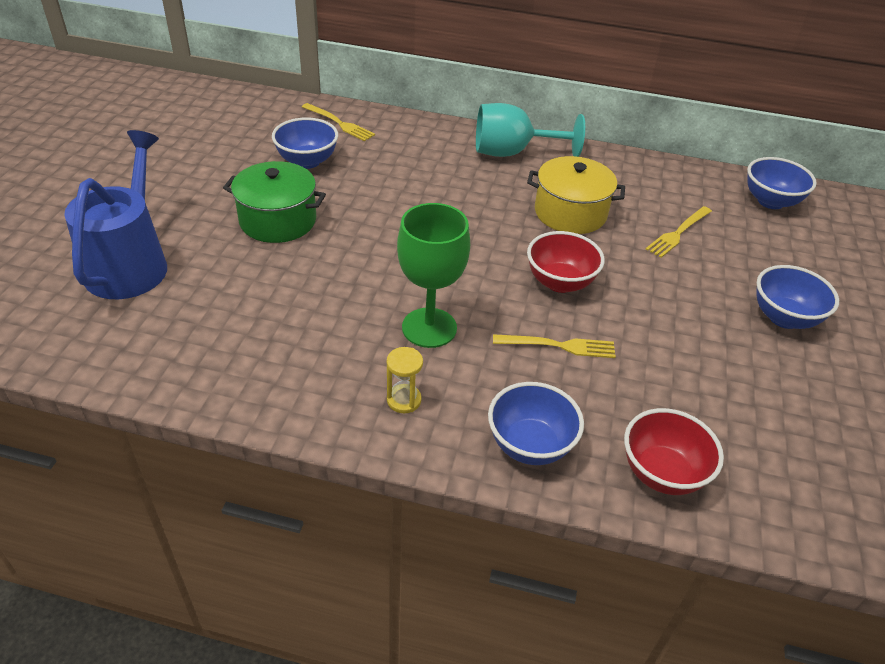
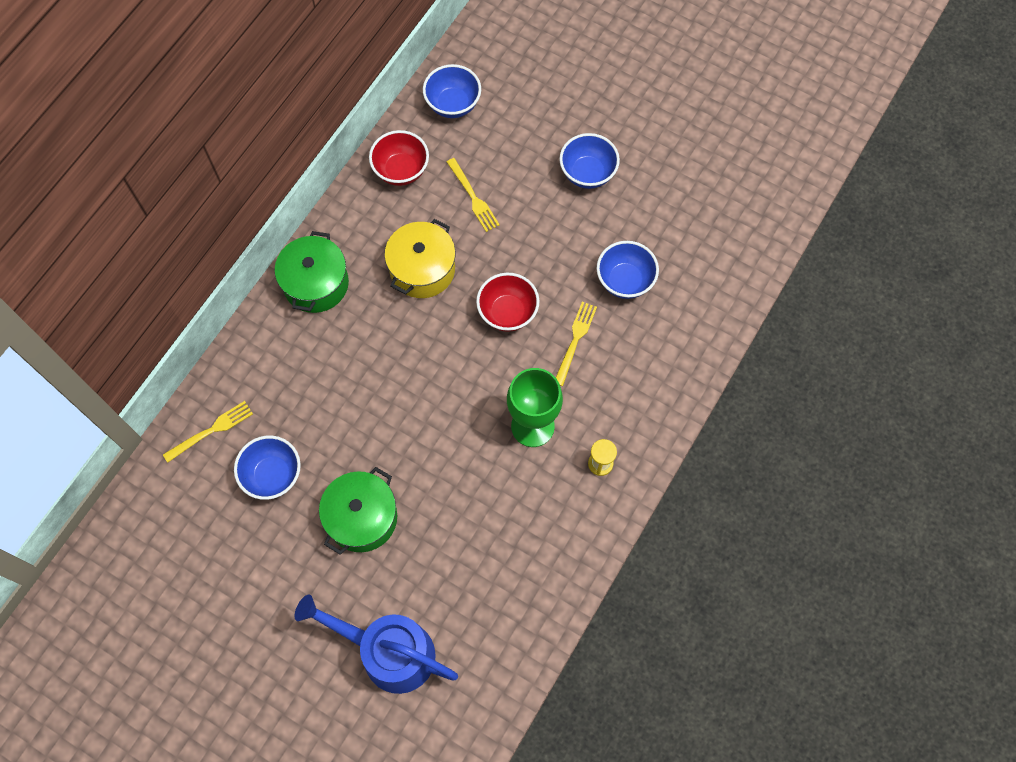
camera: 70 degrees left, 25 degrees up
(512, 152) = (316, 283): turquoise goblet -> green pot
(530, 445) = (659, 393): blue bowl -> blue bowl (625, 281)
(662, 473) = (699, 322): red bowl -> red bowl (401, 170)

